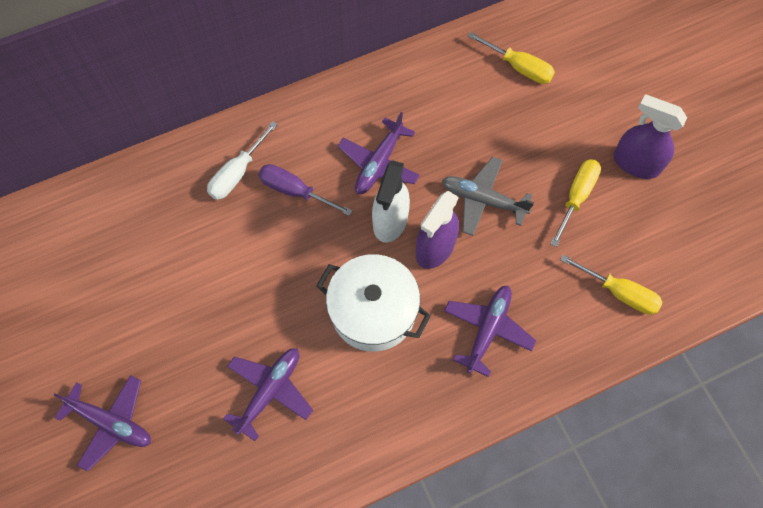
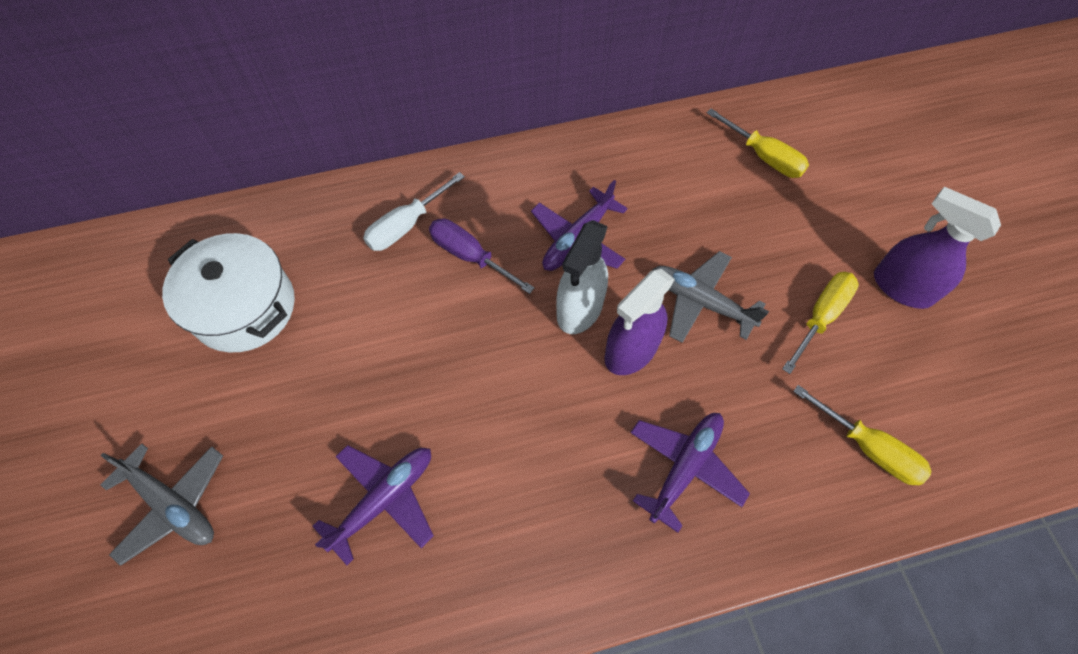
camera: 10 degrees right, 5 degrees down
(111, 423) = (173, 505): purple plane -> grey plane
(373, 311) = (538, 417): white pot -> white pot (244, 307)

